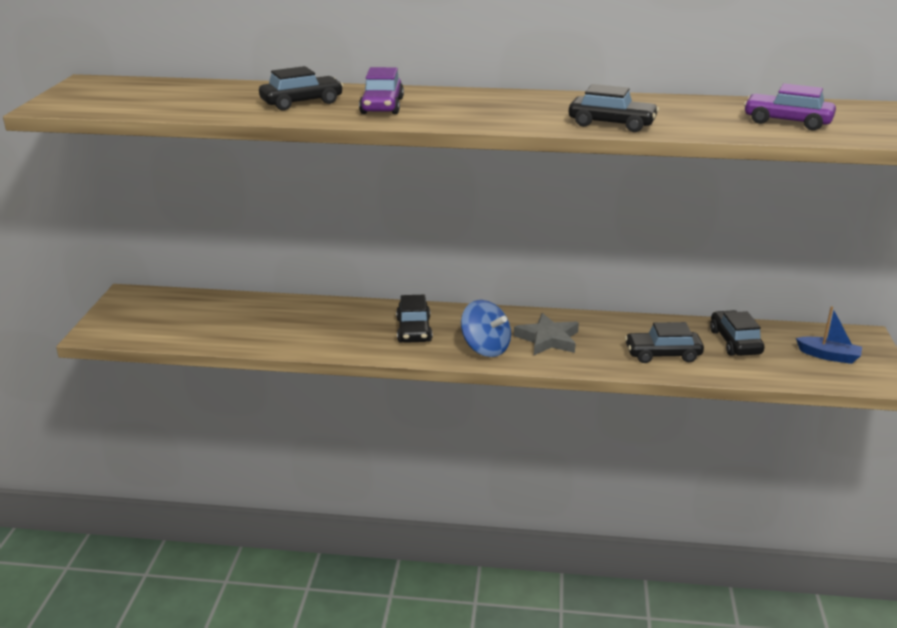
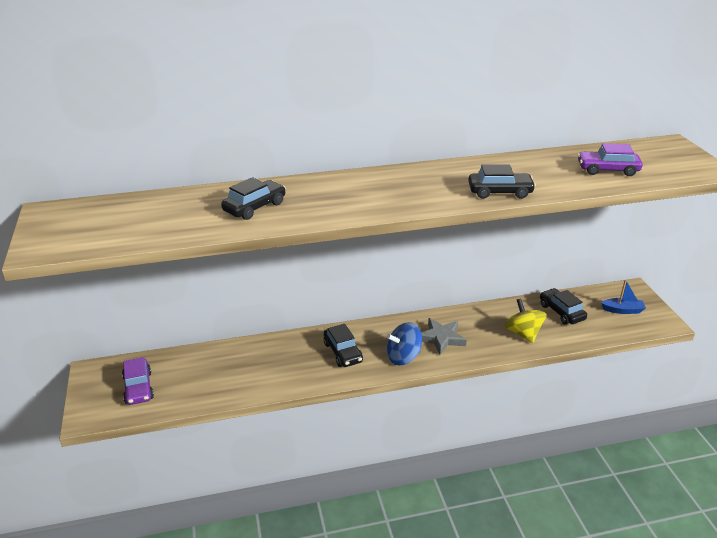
camera: 20 degrees left, 5 degrees up
(382, 106) = (321, 200): purple car -> purple car (138, 388)
(485, 348) = (403, 357): blue spinning top -> blue spinning top turned 135 degrees clockwise
(662, 354) = (523, 333): black car -> yellow spinning top

